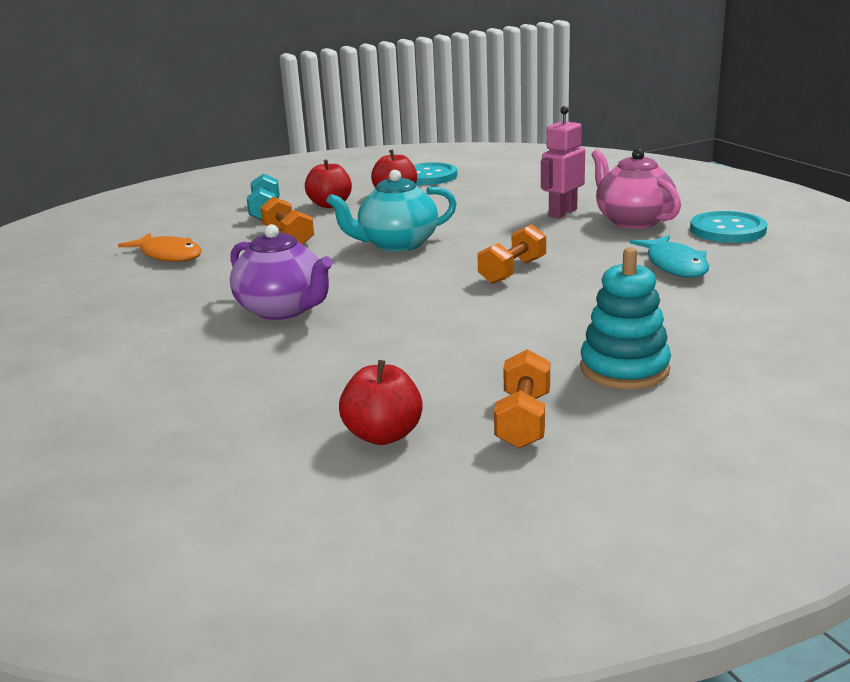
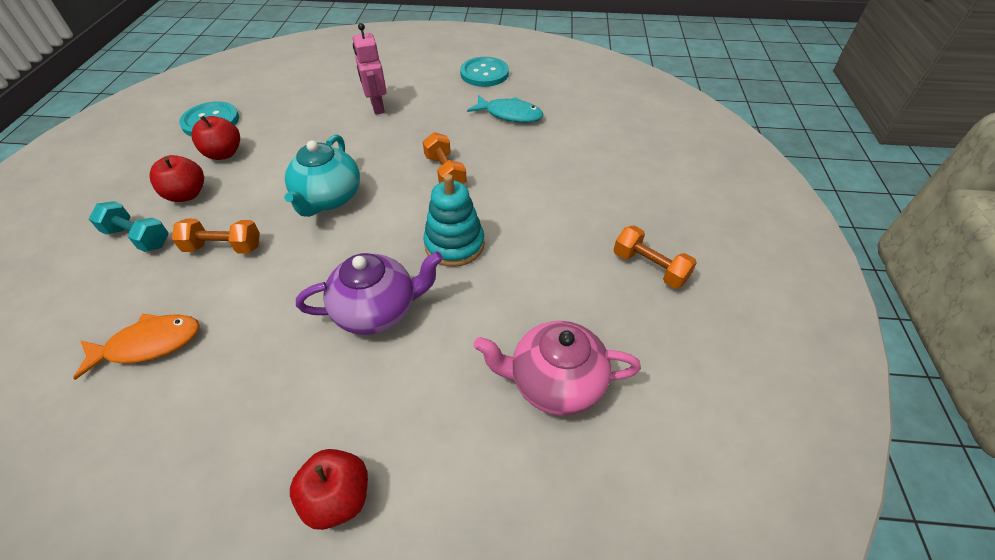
camera: 60 degrees left, 25 degrees up
(383, 435) = (625, 337): red apple -> red apple (338, 497)
(624, 369) = (620, 200): turquoise stacking toy -> turquoise stacking toy (454, 245)
(633, 221) = (428, 92): pink teapot -> pink teapot (554, 382)

